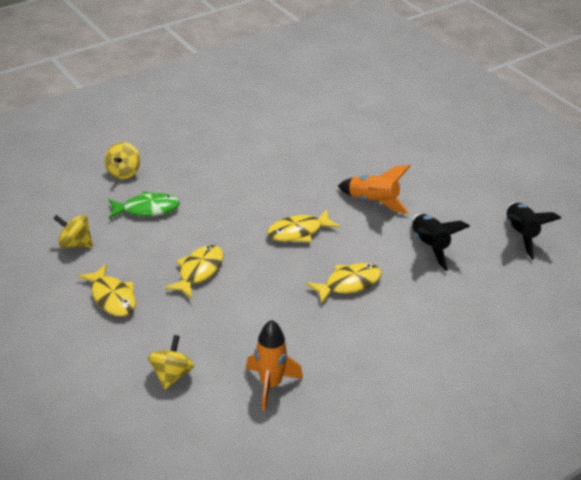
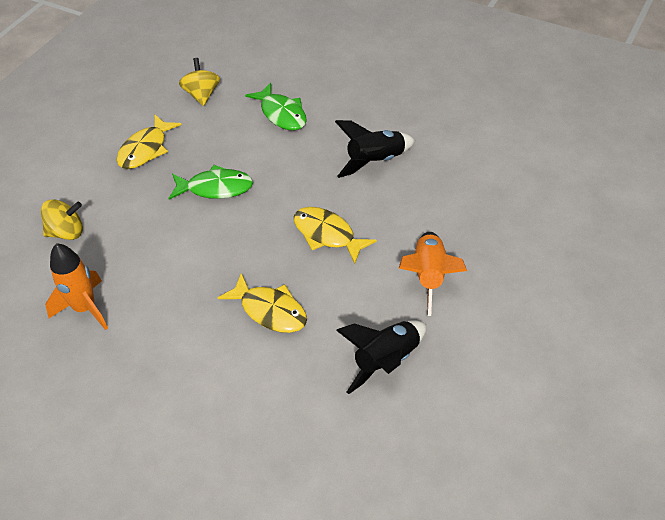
camera: 65 degrees right, 10 degrees up
(124, 172) = (324, 75): yellow spinning top -> none
(199, 271) = (215, 188): yellow fish -> green fish
(521, 235) = (482, 453): black rocket -> black rocket (375, 161)

